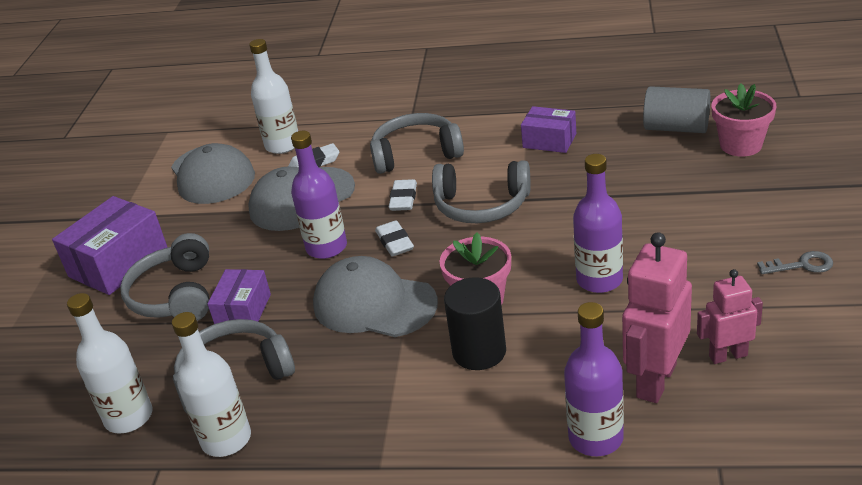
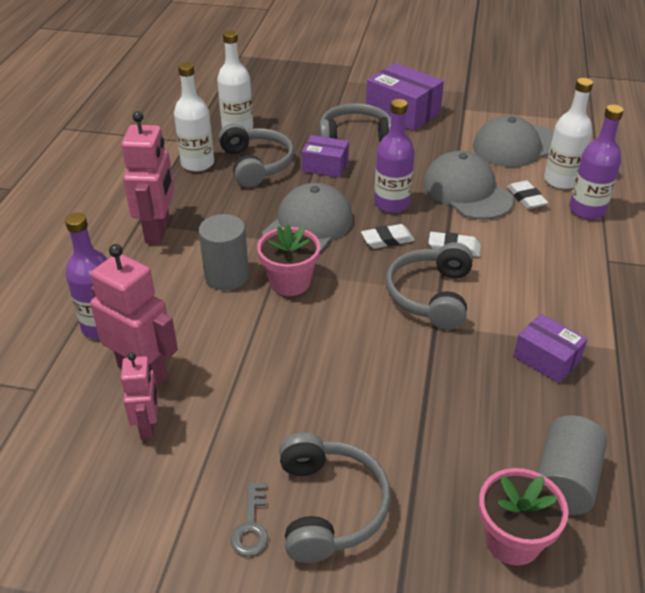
camera: 90 degrees right, 5 degrees up
(396, 439) = (158, 231): none -> pink robot
(416, 154) = (533, 259): grey headphones -> grey headphones (329, 506)
(479, 351) = (226, 276): black cylinder -> grey cylinder
(549, 141) = (546, 359): purple box -> purple box turned 75 degrees counterclockwise
(599, 280) = (288, 359): purple bottle -> purple bottle (587, 210)

